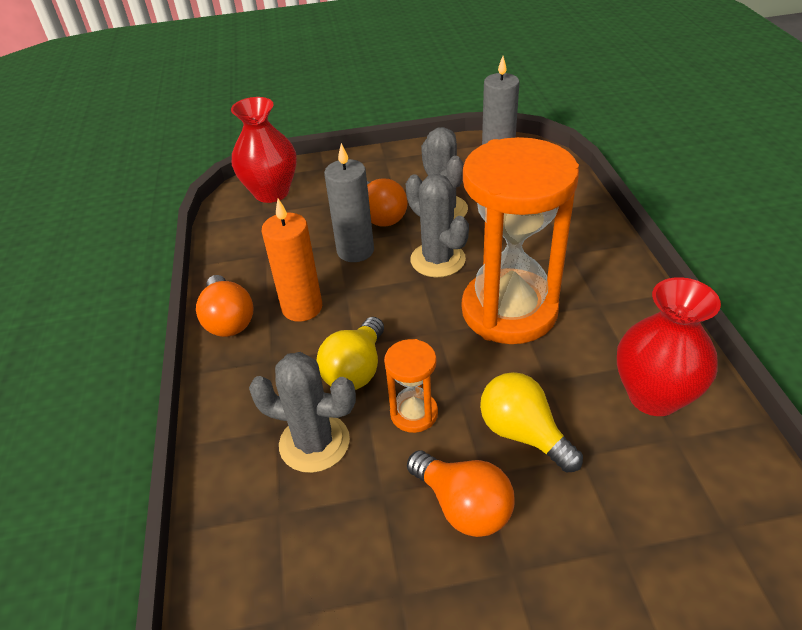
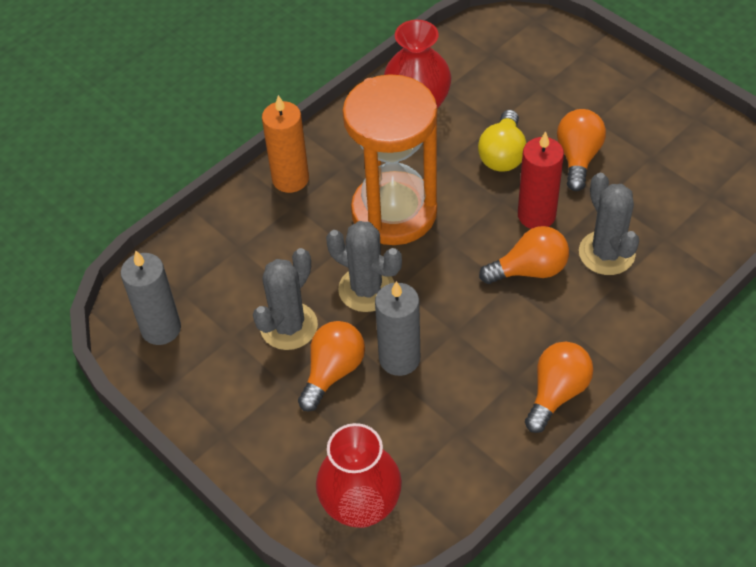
camera: 125 degrees left, 10 degrees up
(302, 308) = (499, 349): orange candle -> orange candle (290, 179)
(355, 369) = (529, 270): yellow light bulb -> orange light bulb
(414, 413) = (536, 215): orange hourglass -> red candle
(437, 260) = (366, 289): grey cactus -> grey cactus turned 75 degrees counterclockwise

